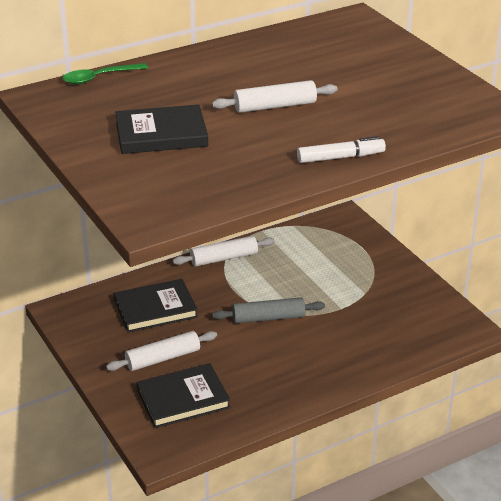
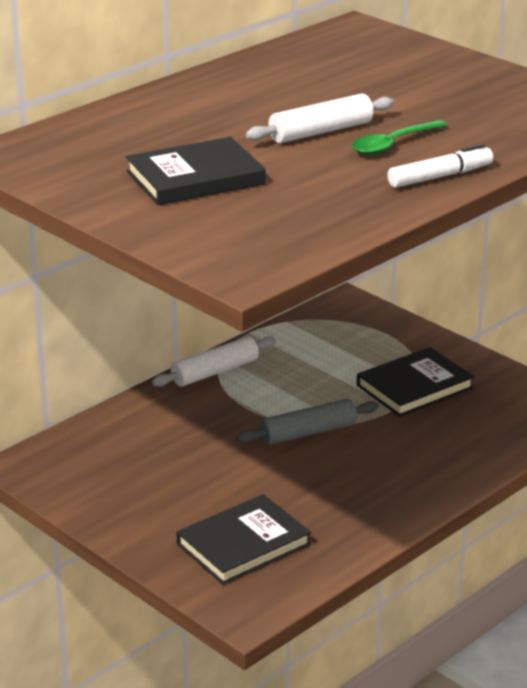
camera: 15 degrees left, 5 degrees down
(99, 78) = (69, 125): green spoon -> green spoon (393, 144)
(155, 309) = (153, 444): black book -> black book (414, 387)
(163, 358) = (192, 501): white rolling pin -> none

